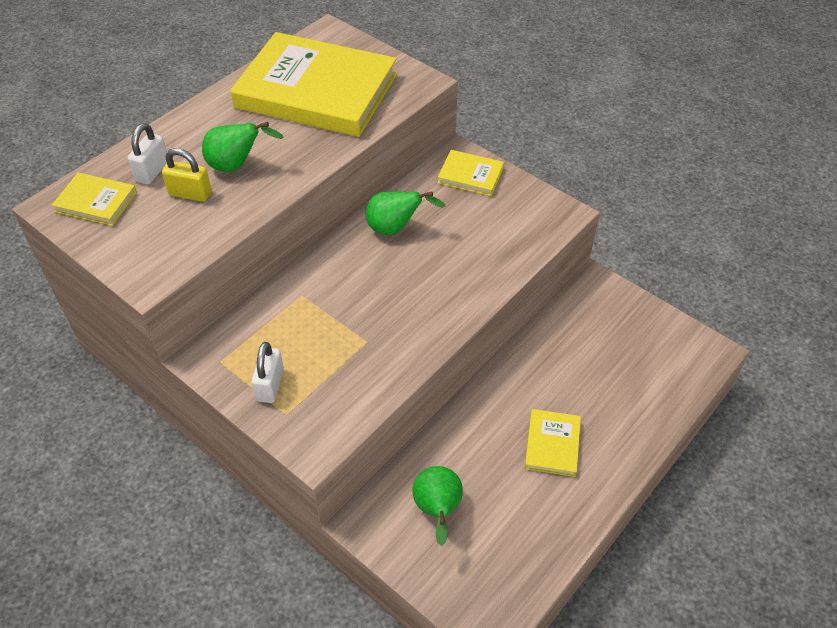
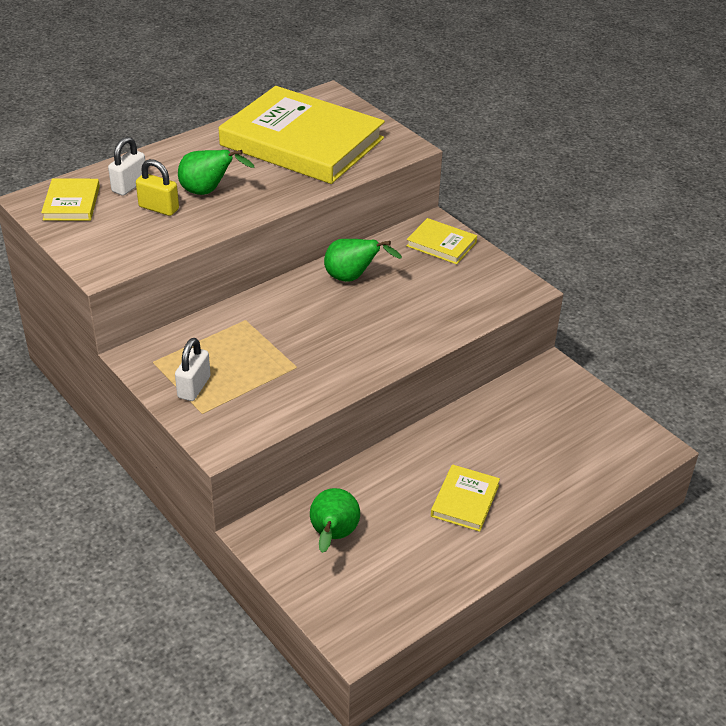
camera: 10 degrees right, 10 degrees down
(96, 202) = (71, 203): yellow book -> yellow book turned 60 degrees clockwise

